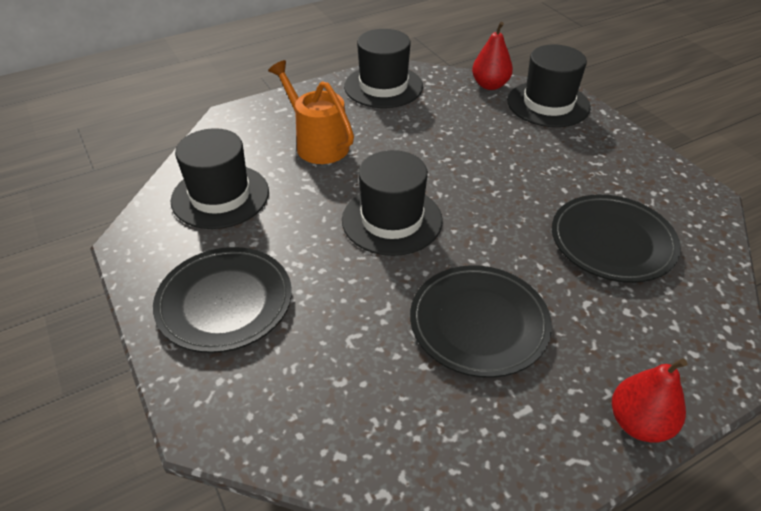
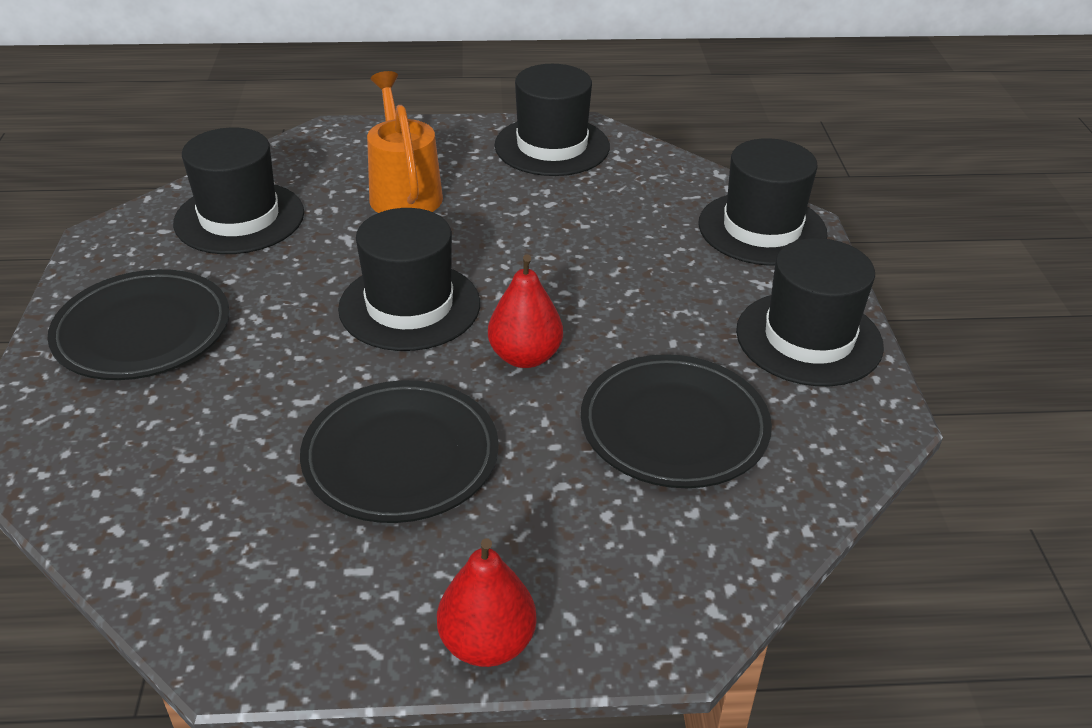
camera: 25 degrees right, 5 degrees down
(490, 85) = (701, 182): red pear -> red pear (525, 357)
(631, 162) = (808, 338): none -> black hat

